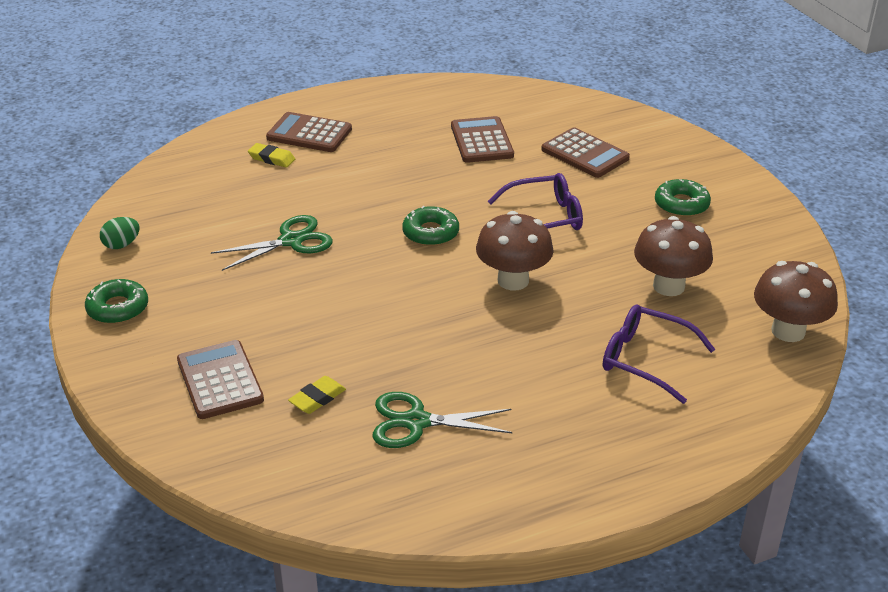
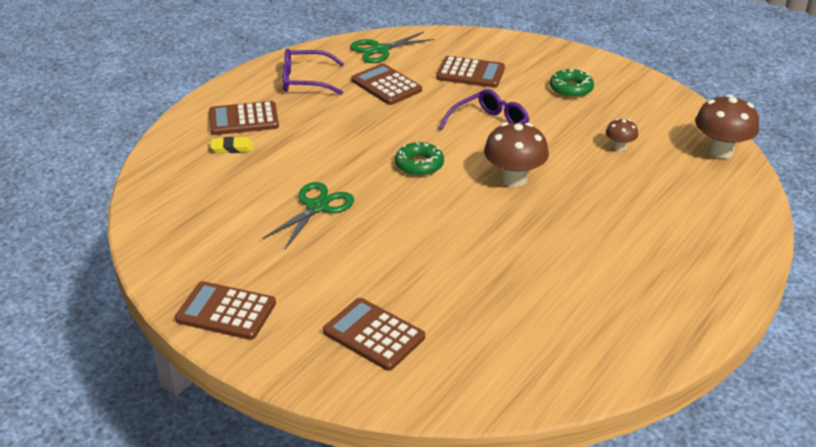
camera: 30 degrees left, 0 degrees up
(118, 308) = (226, 311): green donut -> brown calculator
(122, 245) = (173, 259): green egg -> none
(317, 398) = (463, 318): yellow eraser -> none
(416, 422) = (552, 305): green scissors -> green scissors (379, 50)
(646, 360) = (656, 202): purple glasses -> purple glasses (306, 80)
(668, 286) = (619, 147): brown mushroom -> brown mushroom, size x0.52

